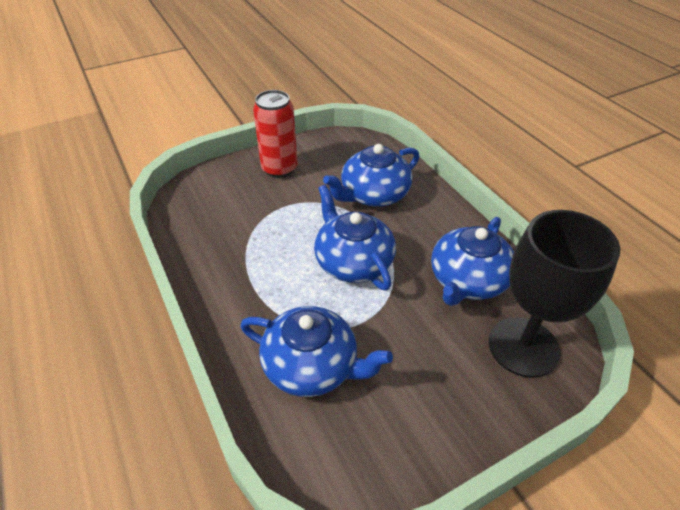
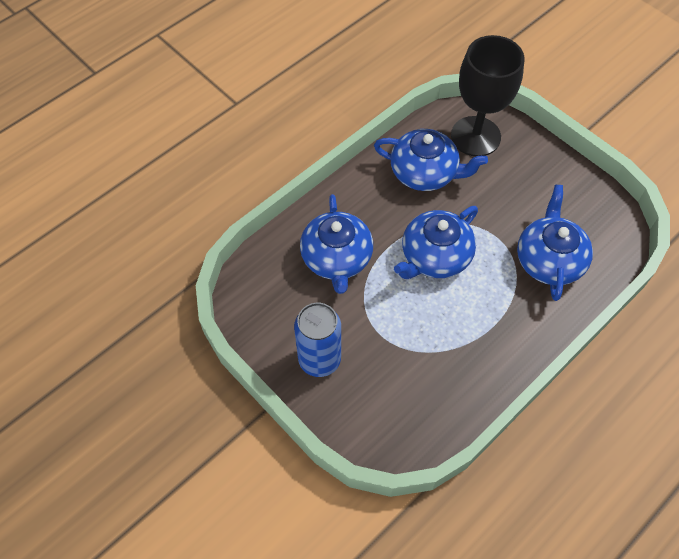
camera: 105 degrees left, 15 degrees up
(279, 169) = (319, 359): red can -> blue can
(373, 194) = (336, 258): blue teapot -> blue teapot turned 45 degrees clockwise

